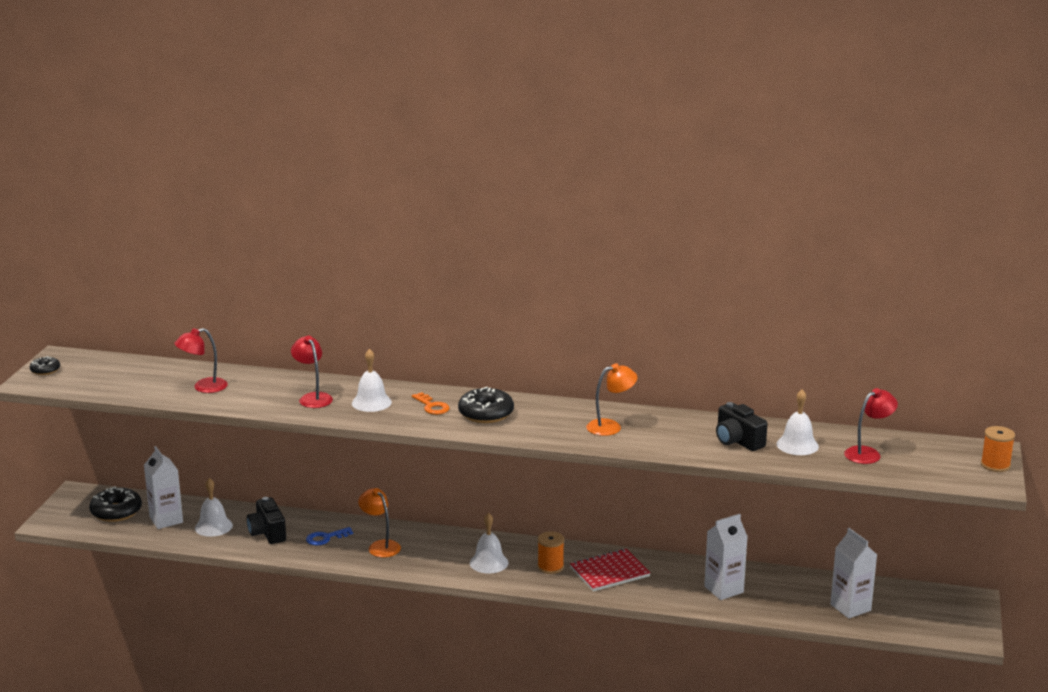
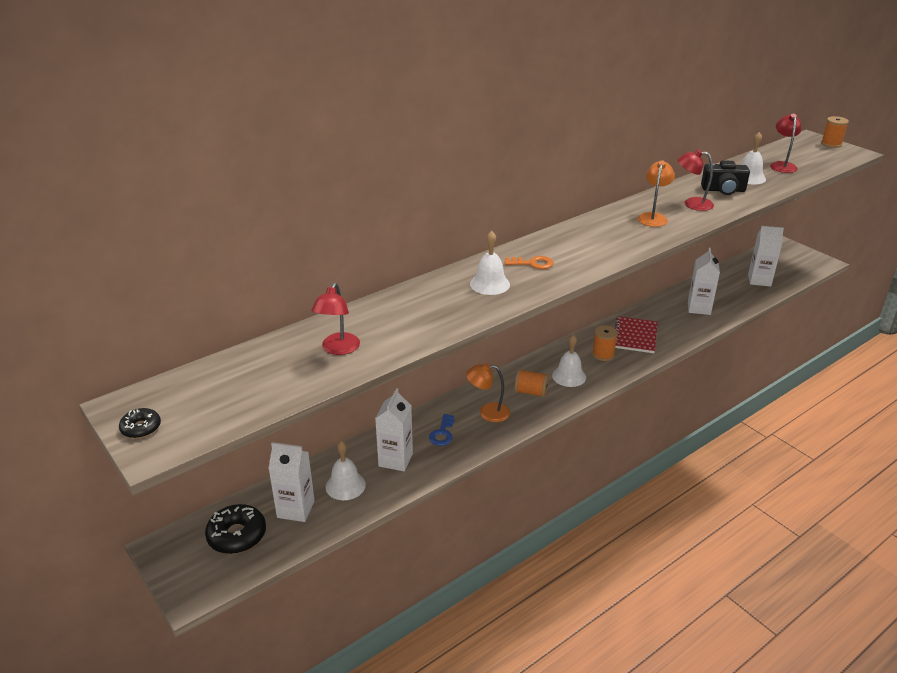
camera: 50 degrees left, 10 degrees up
(267, 533) = (395, 460): black camera -> white carton
(313, 398) = (442, 305): red lamp -> red lamp (692, 204)
(437, 554) = (531, 392): none -> orange spool
(486, 414) = (574, 249): black donut -> none

